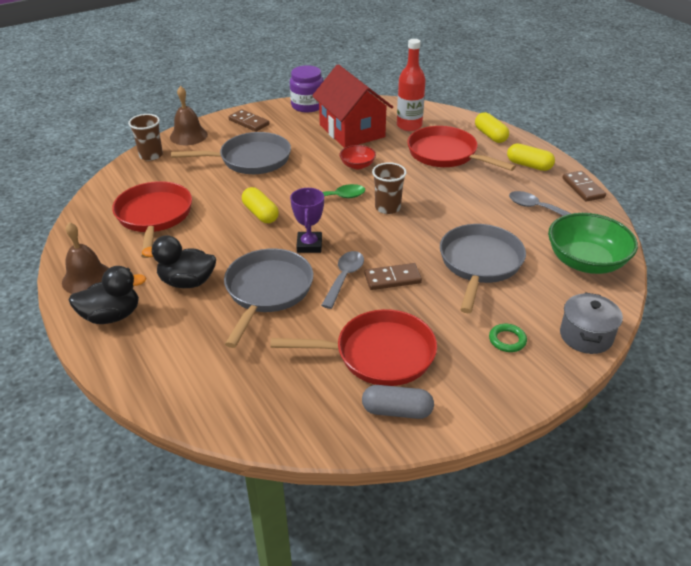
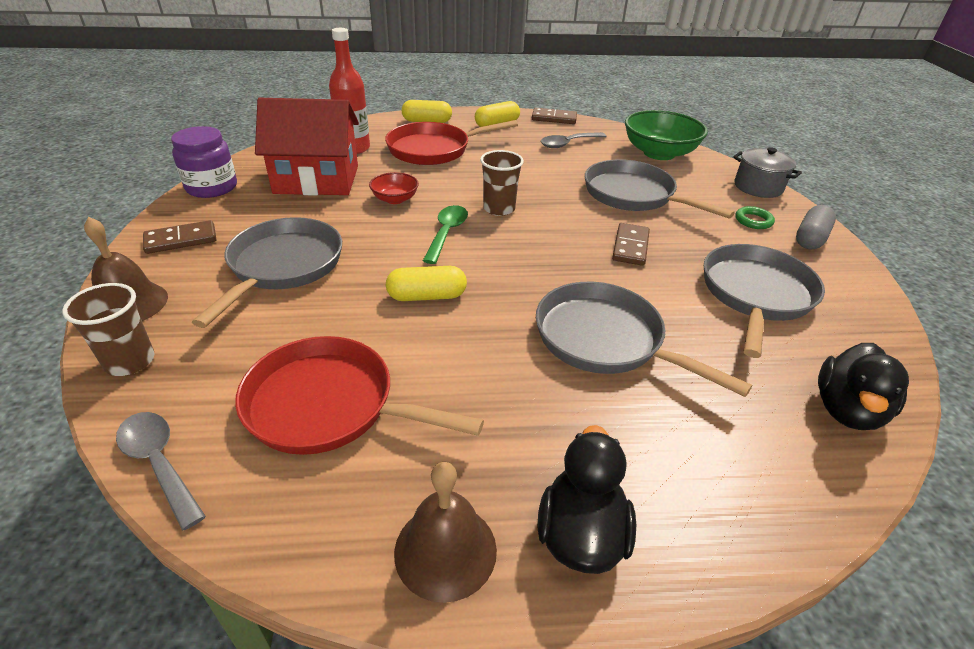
camera: 65 degrees left, 0 degrees up
(187, 282) = (540, 412): black duck -> black duck (846, 410)
(309, 245) = (530, 279): purple trophy -> none
(344, 278) = (611, 275): grey spoon -> grey spoon (159, 463)
(378, 354) = (755, 295): red pan -> grey pan
(397, 411) = (847, 312): grey capsule -> grey capsule (810, 238)

